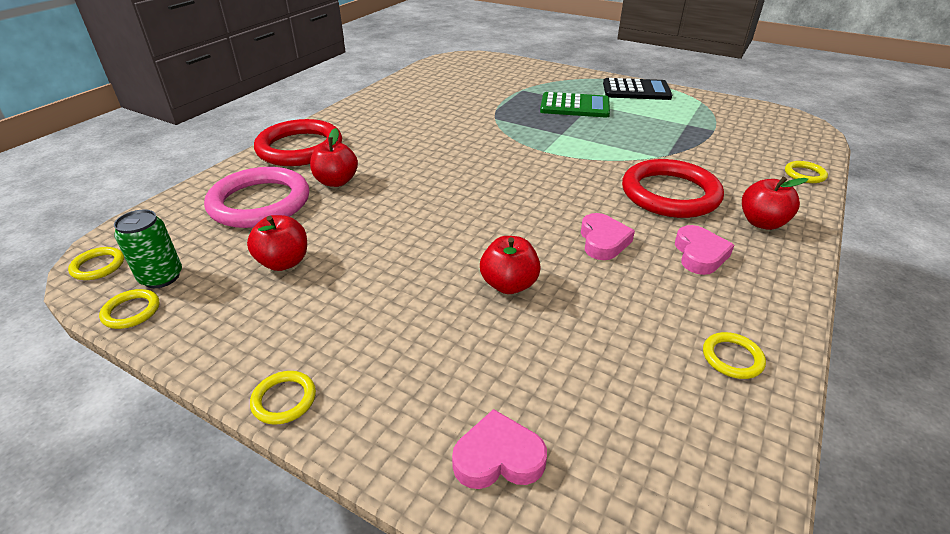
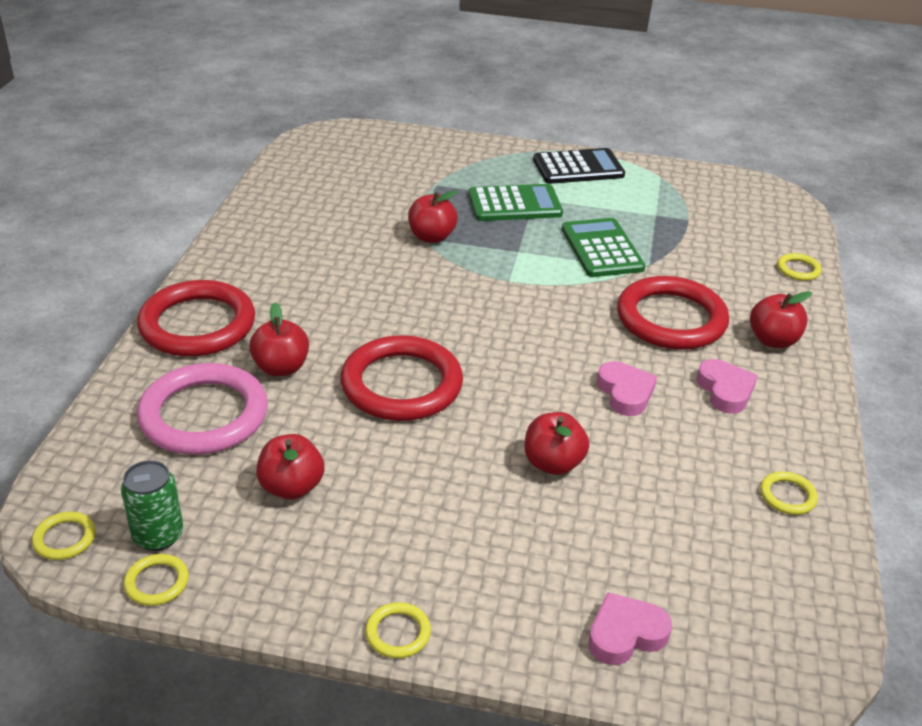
camera: 20 degrees left, 0 degrees up
(417, 206) = (401, 384): none -> red ring
(500, 118) = (431, 237): none -> red apple
(631, 140) = (602, 249): none -> green calculator

